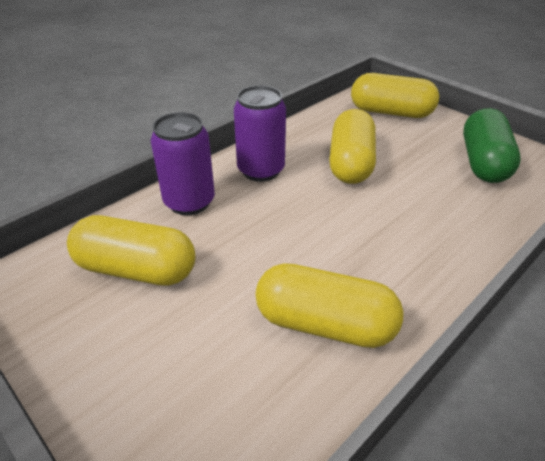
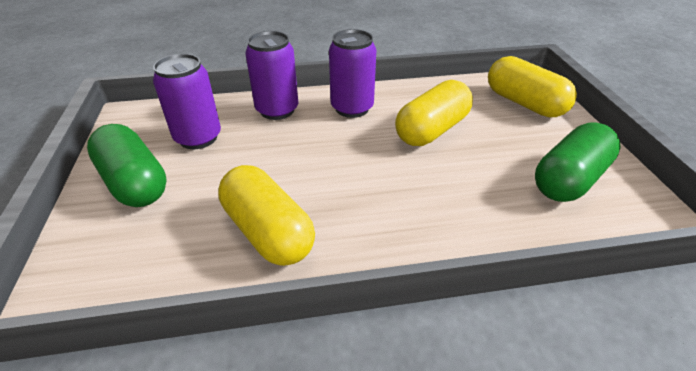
camera: 35 degrees right, 0 degrees up
(121, 354) = (134, 182): none -> green capsule
(137, 269) = (198, 138): yellow capsule -> purple can

